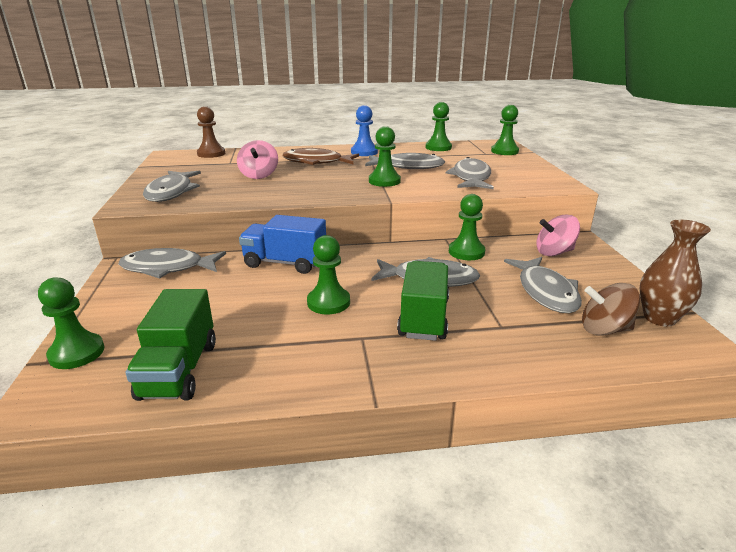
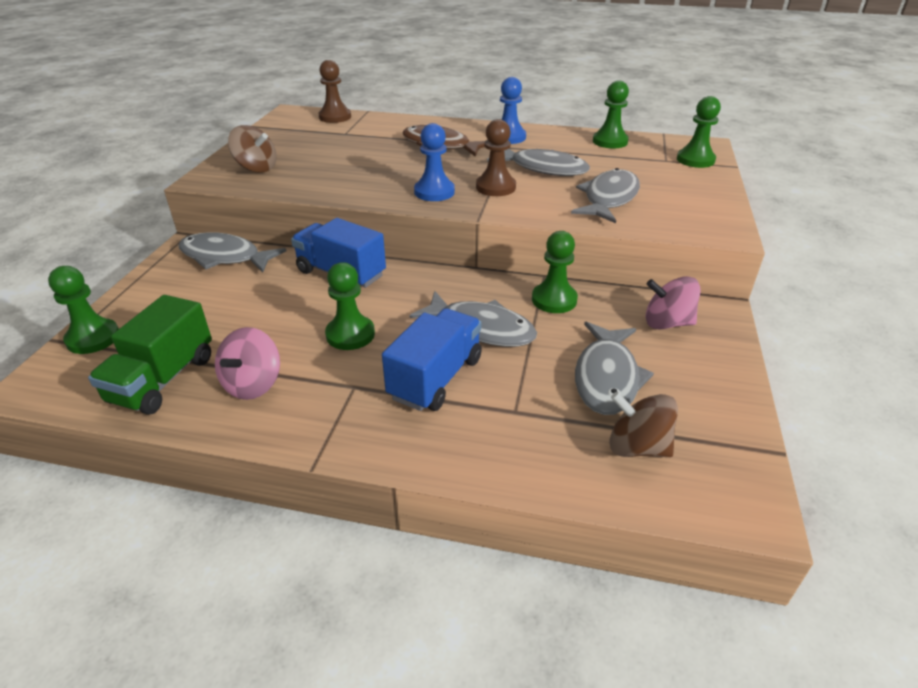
camera: 20 degrees right, 10 degrees up
(171, 192) = (256, 168): grey fish -> brown spinning top
(259, 175) = (362, 157): pink spinning top -> pink spinning top (253, 384)
(340, 189) = (434, 192): none -> blue pawn
(384, 181) = (495, 187): green pawn -> brown pawn
(423, 318) = (435, 378): green truck -> blue truck
(659, 318) = (725, 450): brown vase -> none

